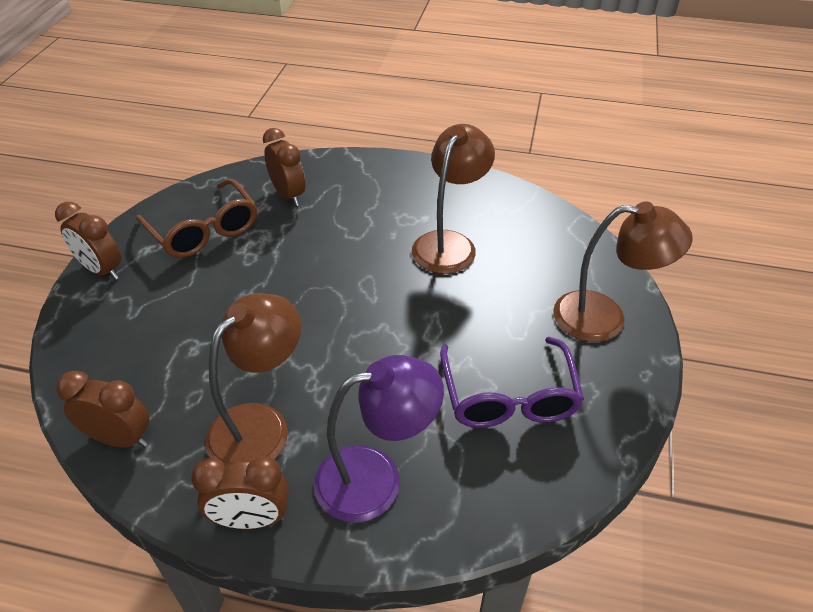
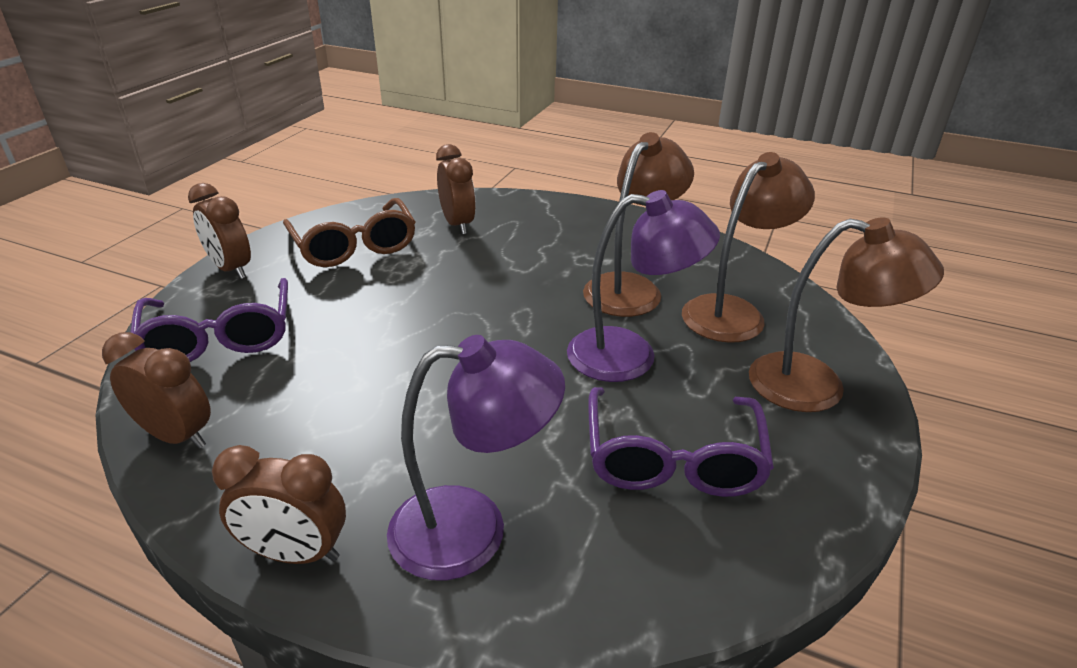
camera: 10 degrees right, 10 degrees down
(119, 341) = (220, 337): none -> purple glasses
(260, 424) = (347, 445): brown lamp -> brown lamp (733, 312)
(461, 310) = (630, 356): none -> purple lamp

